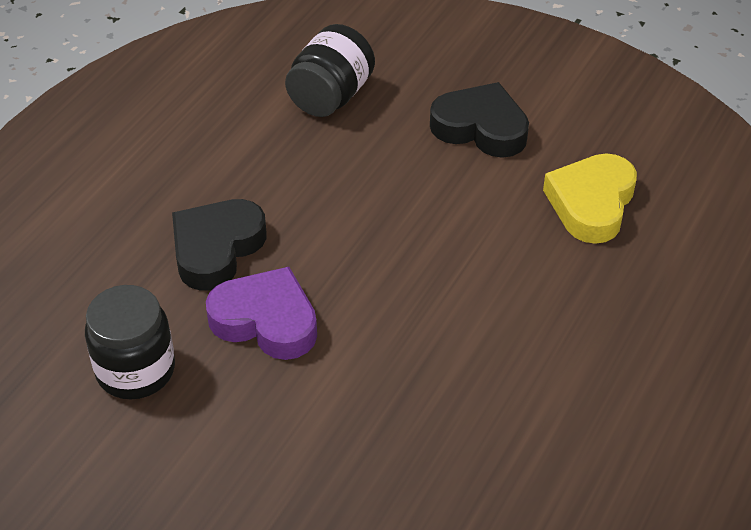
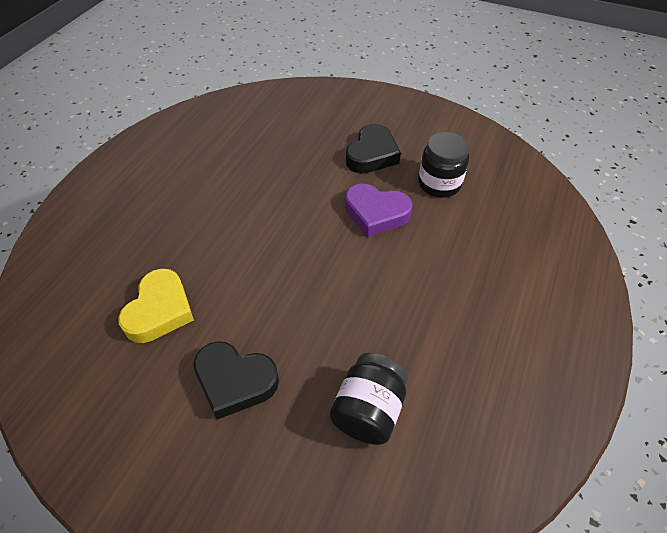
camera: 175 degrees right, 5 degrees up
(216, 249) = (420, 256): black heart -> black heart (372, 154)

